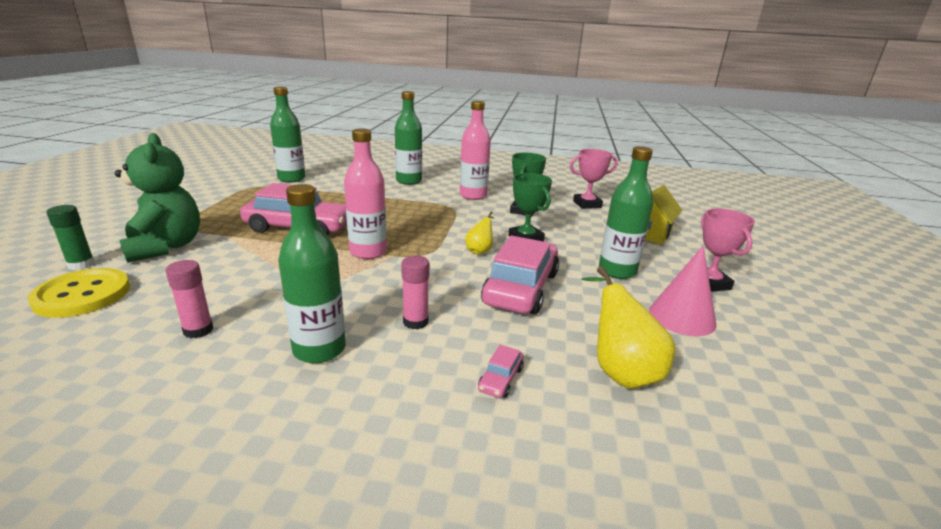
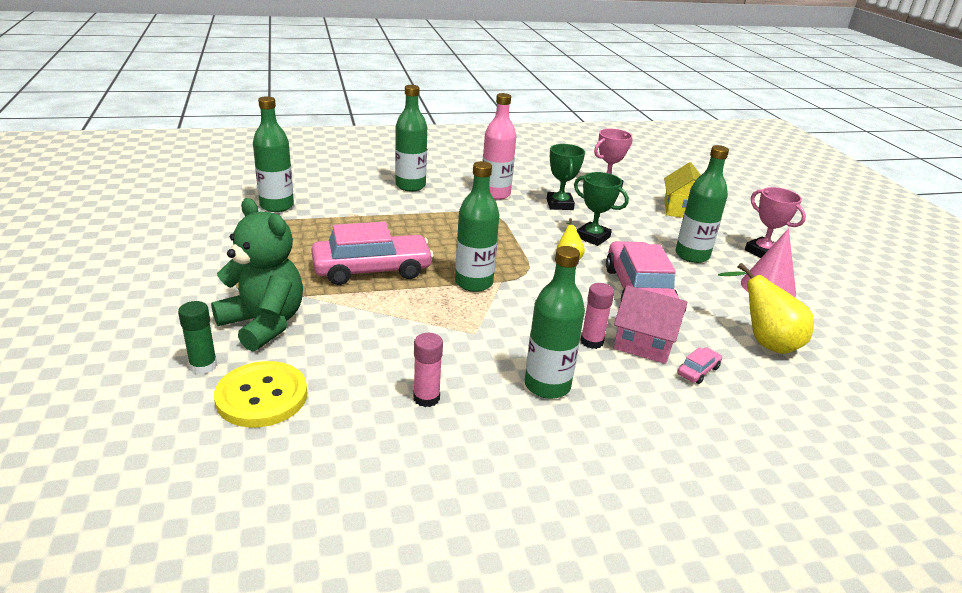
camera: 25 degrees left, 5 degrees up
(368, 252) = (473, 283): pink bottle -> green bottle
(469, 337) = (644, 343): none -> pink house
(500, 379) = (698, 371): pink car -> pink car turned 135 degrees counterclockwise

